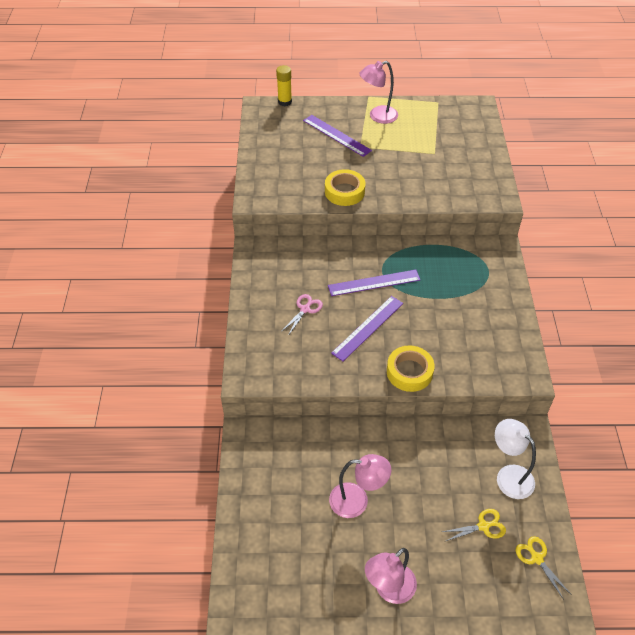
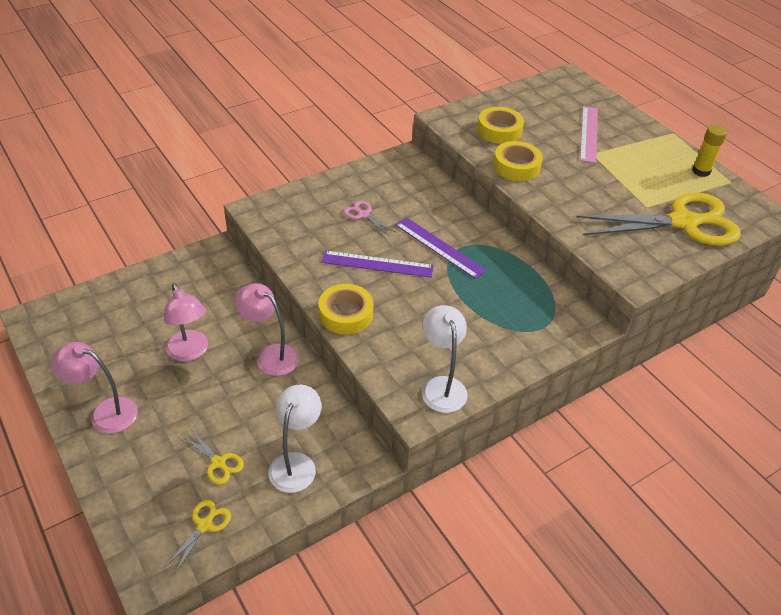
camera: 55 degrees right, 5 degrees down
(284, 102) = (594, 87): yellow glue stick -> yellow glue stick (701, 171)
(295, 178) = (499, 130): none -> yellow tape
(305, 309) = (363, 215): pink scissors -> pink scissors turned 135 degrees counterclockwise
(336, 135) = (589, 133): purple ruler -> pink ruler
(377, 116) = (651, 149): pink lamp -> pink lamp (270, 355)
(461, 146) = (683, 222): none -> yellow scissors
(511, 351) = (441, 386): none -> white lamp

